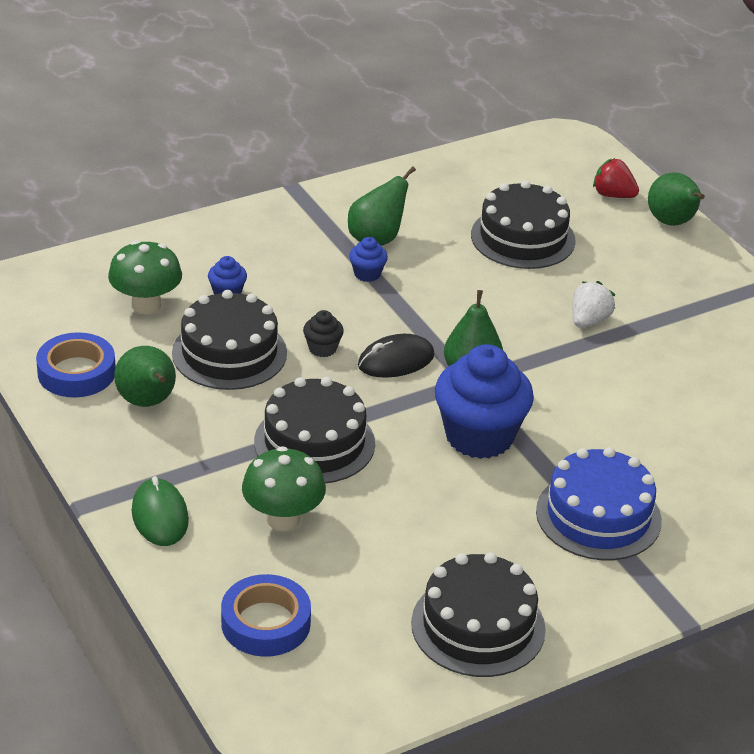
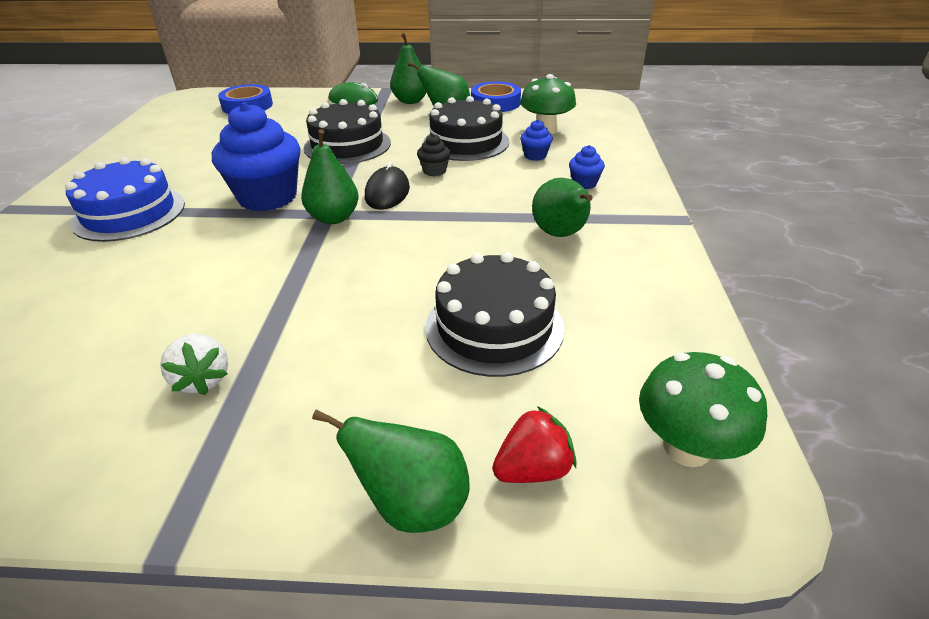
camera: 125 degrees right, 0 degrees up
(123, 455) = (410, 101): none -> green pear
(283, 519) = (303, 124): green mushroom -> green mushroom (686, 447)
(367, 274) = (510, 214): blue cupcake -> blue cupcake (584, 183)
(478, 626) = (144, 148): black cake -> none
(589, 321) = (315, 308): white strawberry -> white strawberry (203, 379)

